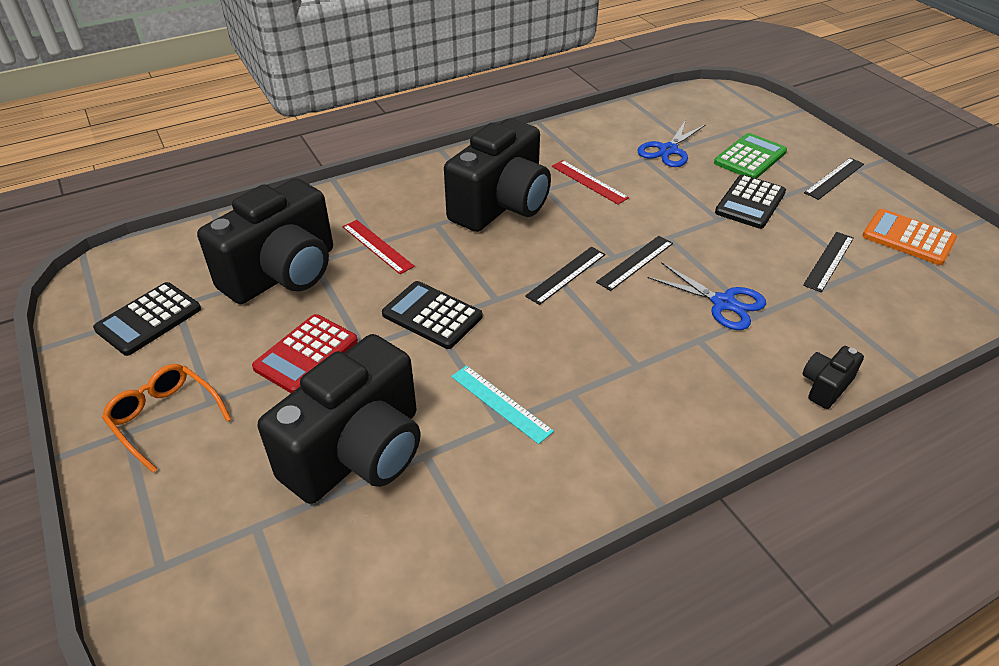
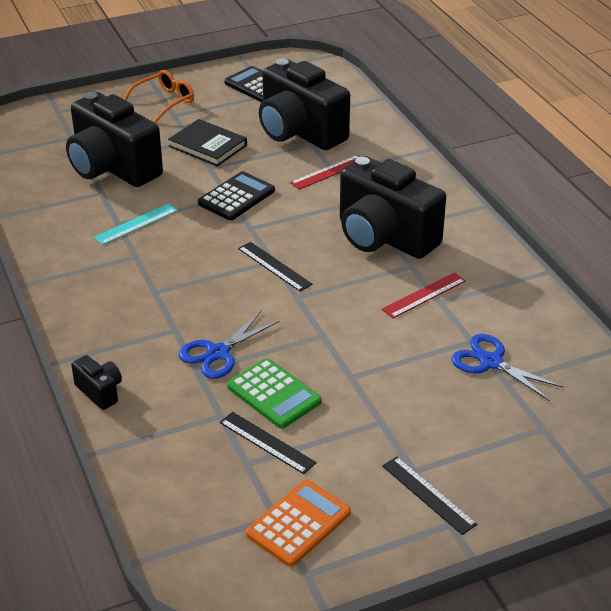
camera: 95 degrees right, 5 degrees down
(306, 354) = (208, 146): red calculator -> black book
(635, 262) = (285, 308): black ruler -> none
(750, 157) = (476, 428): green calculator -> green calculator (274, 394)
(750, 202) = (379, 407): black calculator -> none

